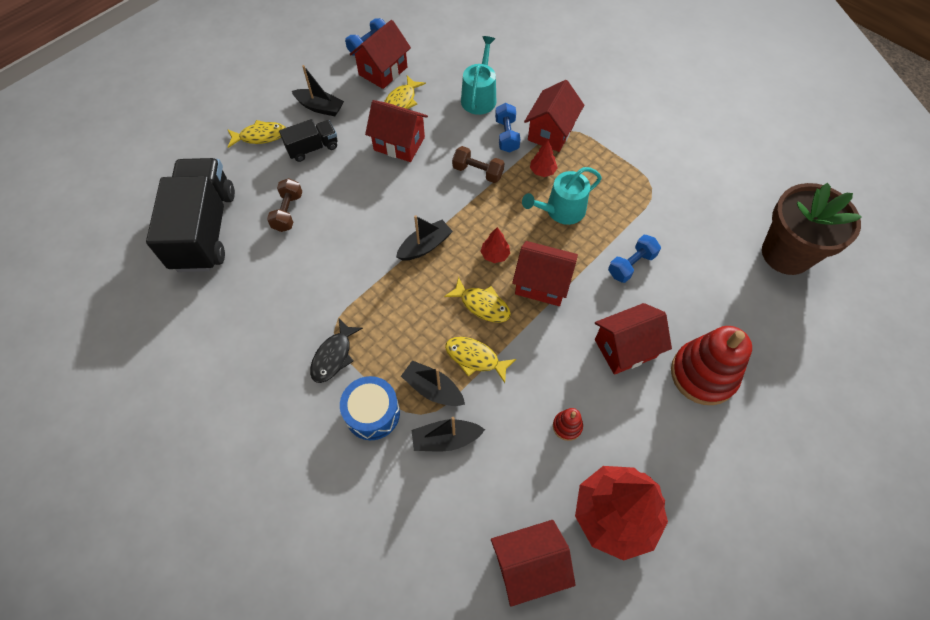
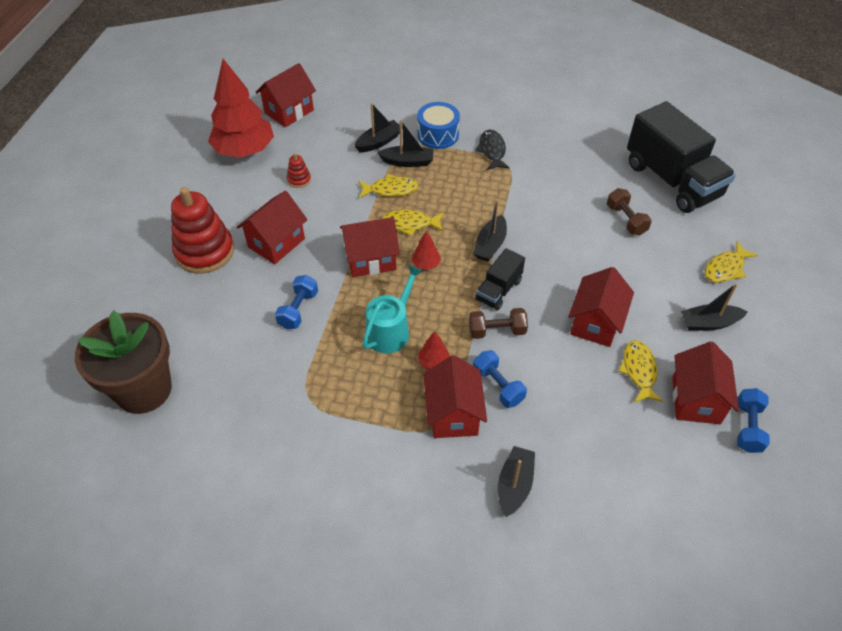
camera: 150 degrees right, 10 degrees down
(313, 148) = (668, 280): black truck -> black truck (498, 290)
(399, 143) = (595, 323): red house -> red house turned 60 degrees counterclockwise
(479, 97) = (563, 420): turquoise watering can -> none
(539, 79) = (514, 485): none -> black boat

